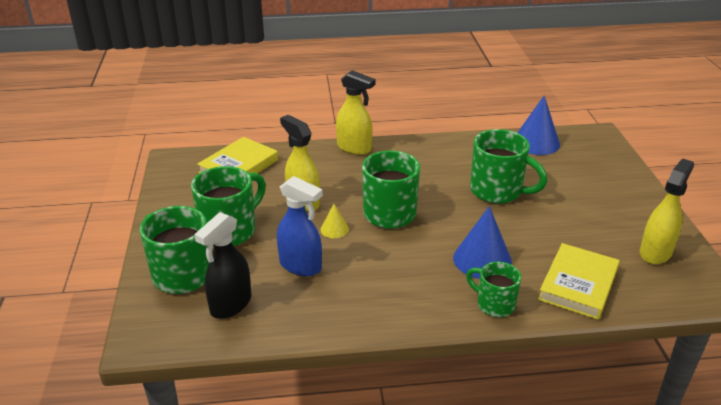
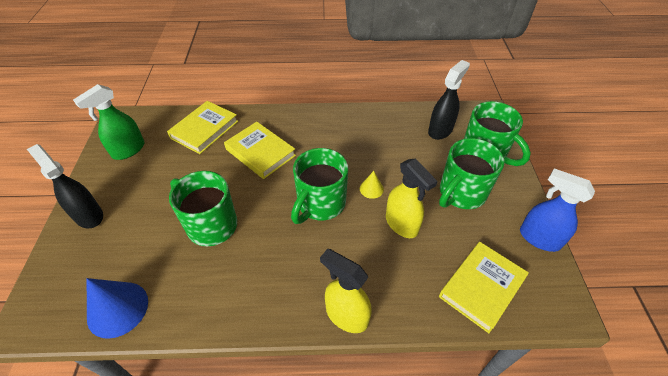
camera: 175 degrees left, 15 degrees up
(301, 266) = (396, 156): blue spray bottle -> blue spray bottle (539, 238)
(482, 259) = (260, 152): blue cone -> yellow book
(494, 304) = (268, 120): green mug -> none
(627, 191) = (88, 215): none -> black spray bottle
(655, 252) = (128, 150): yellow spray bottle -> green spray bottle

